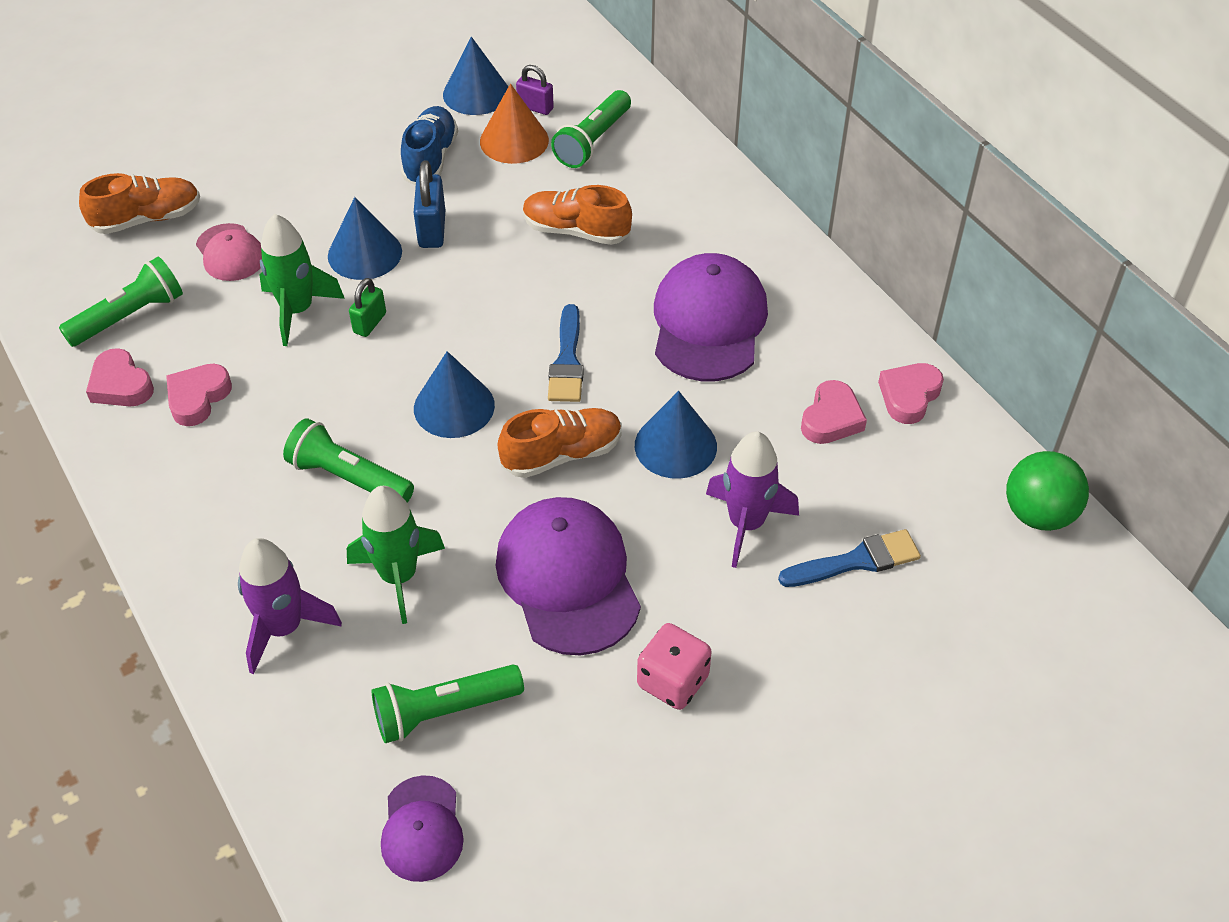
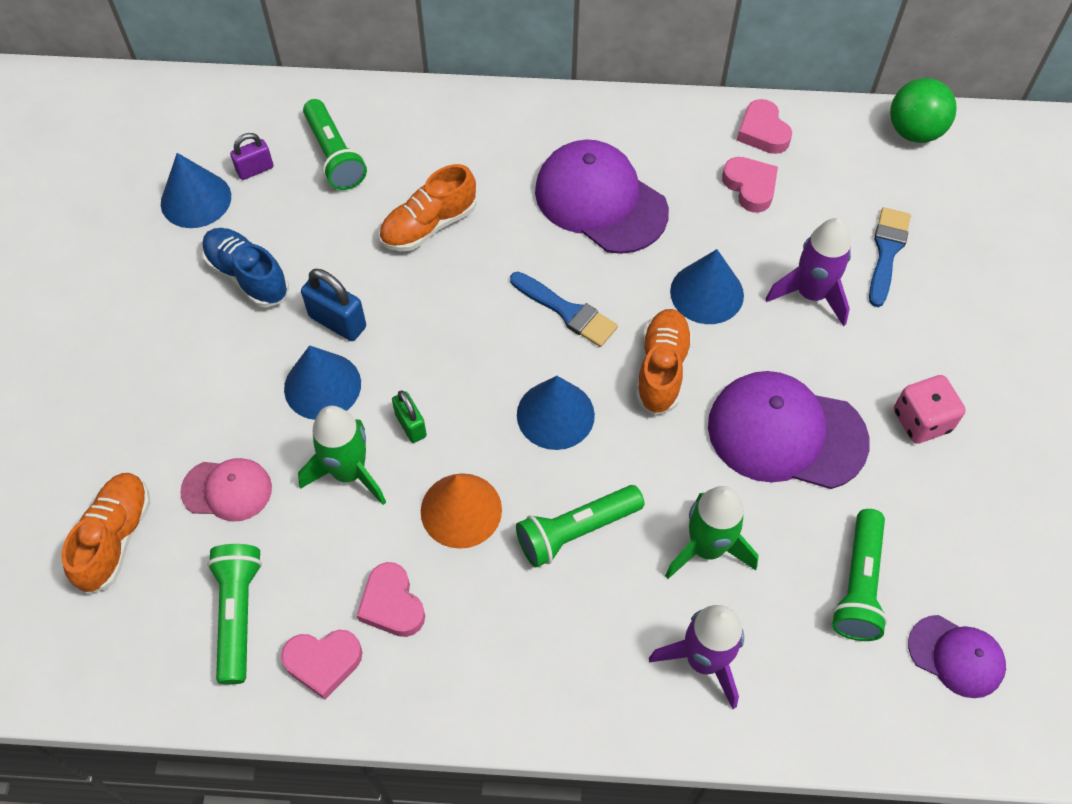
camera: 55 degrees left, 10 degrees up
(514, 140) = (282, 206): orange cone -> orange cone (461, 510)

